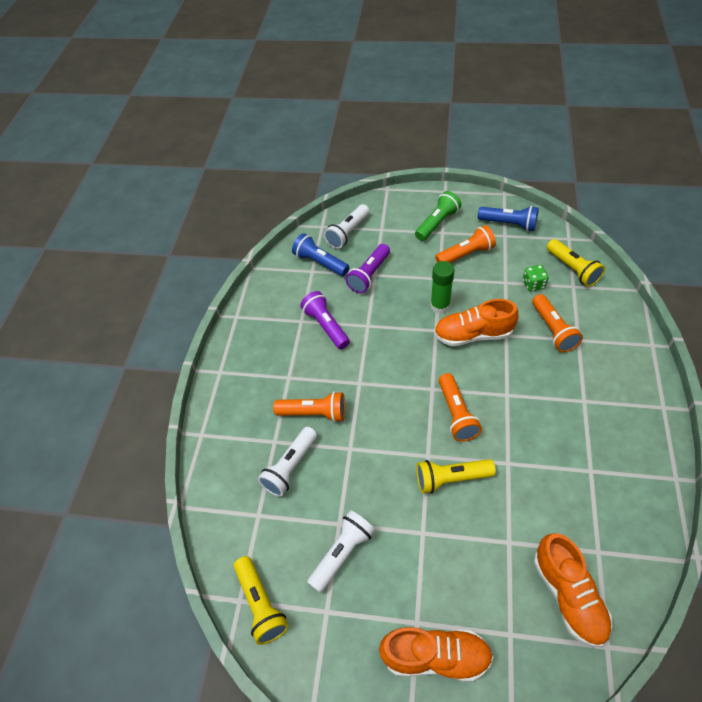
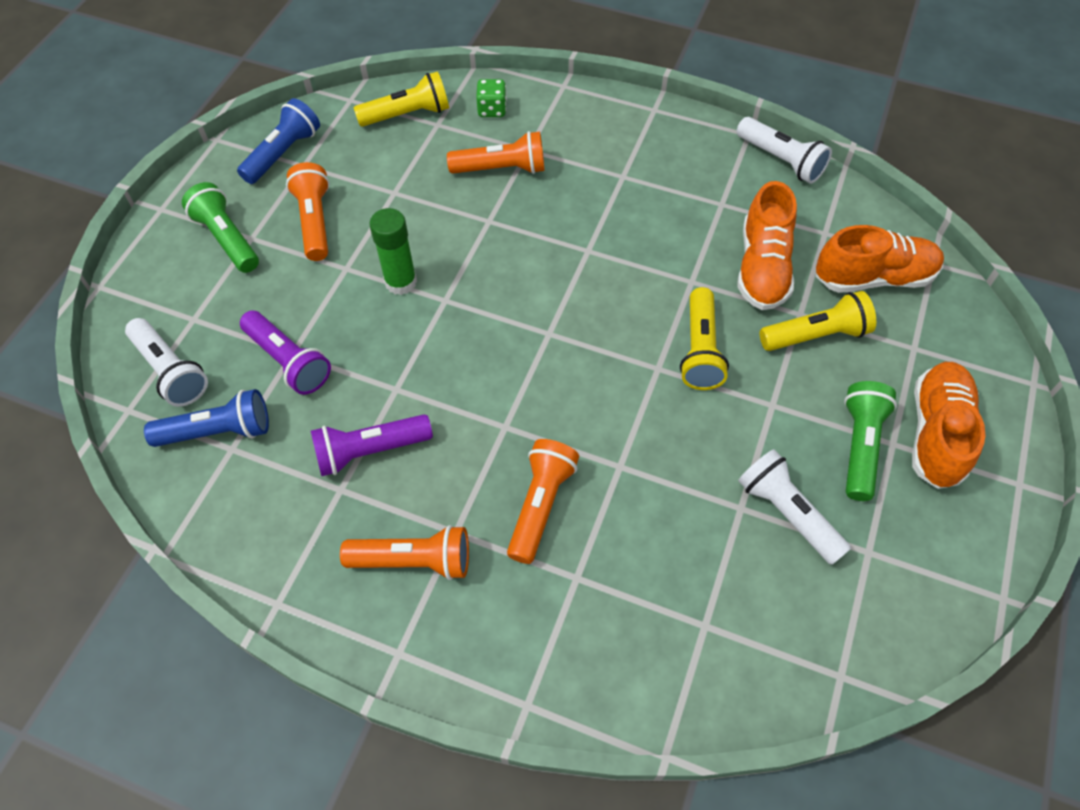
camera: 80 degrees left, 5 degrees up
(261, 604) = (850, 643): yellow flashlight -> yellow flashlight (816, 335)
(290, 467) = (631, 560): white flashlight -> white flashlight (781, 160)
(320, 263) = (218, 431): blue flashlight -> blue flashlight turned 150 degrees counterclockwise
(407, 598) = (859, 446): none -> green flashlight
(456, 414) = (601, 315): orange flashlight -> orange flashlight (414, 560)
(473, 334) = (472, 257): orange shoe -> orange shoe (762, 267)
(533, 284) = (414, 163): green dice -> green dice (492, 109)

